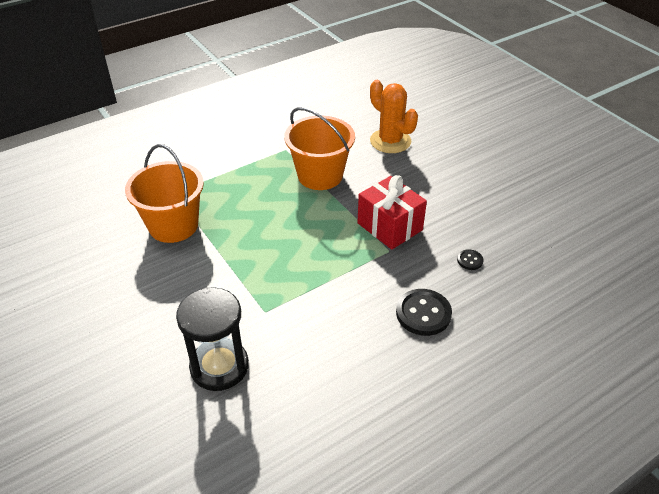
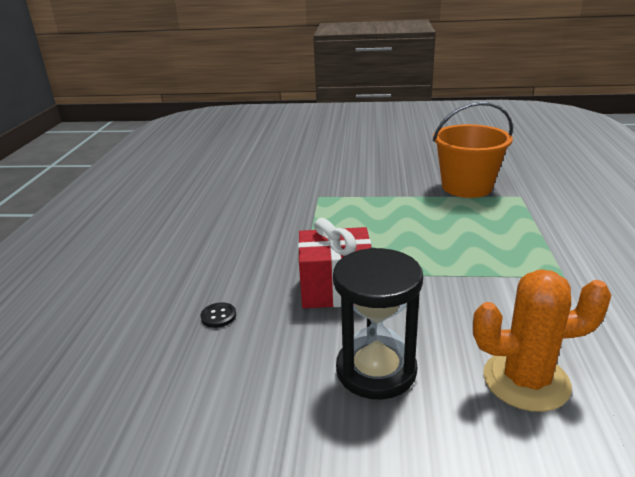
camera: 130 degrees right, 15 degrees down
(219, 366) = (295, 172): black hourglass -> black hourglass (376, 370)
(320, 175) = (481, 280): orange bucket -> none
(423, 313) = (211, 256): black button -> none

